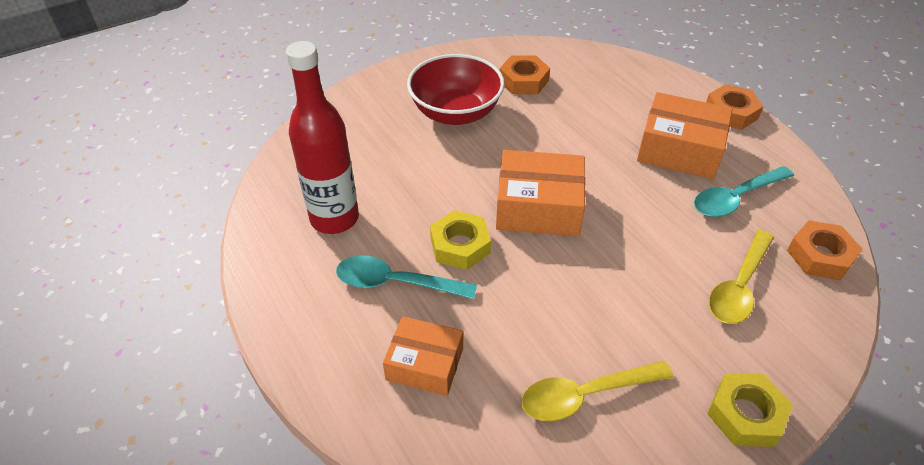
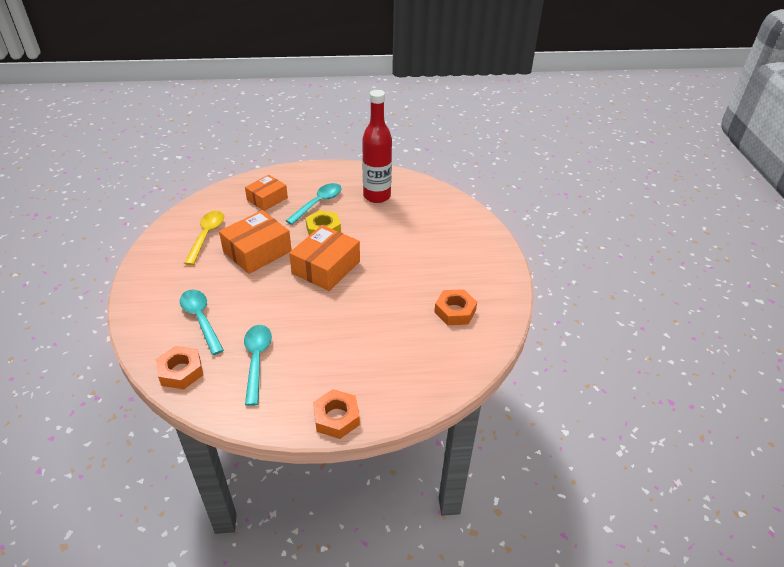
camera: 115 degrees right, 5 degrees down
(456, 113) = (437, 265): red bowl -> none
(679, 149) = (321, 358): orange box -> orange box (257, 251)
(739, 286) = (201, 319): yellow spoon -> turquoise spoon
(745, 414) = (145, 279): yellow nut -> none

